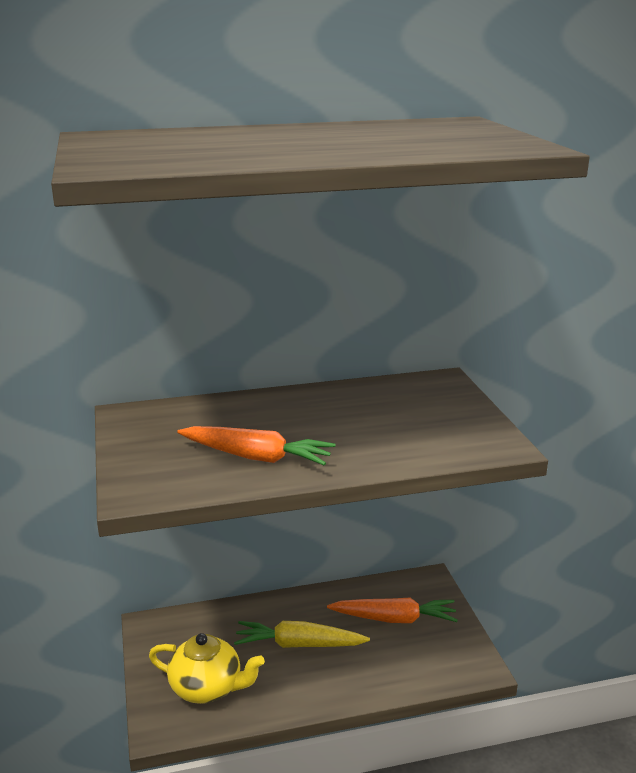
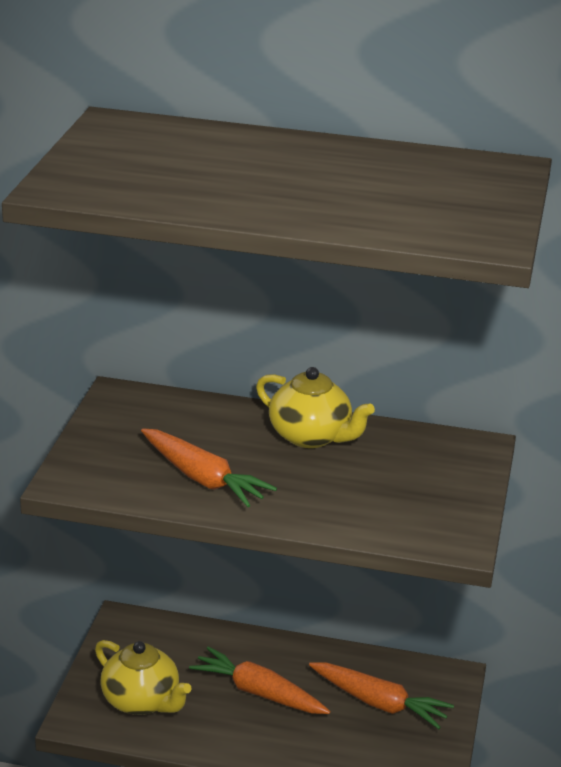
camera: 25 degrees right, 5 degrees up
(299, 644) = (259, 692): yellow carrot -> orange carrot
(315, 404) = (311, 436): none -> yellow teapot

